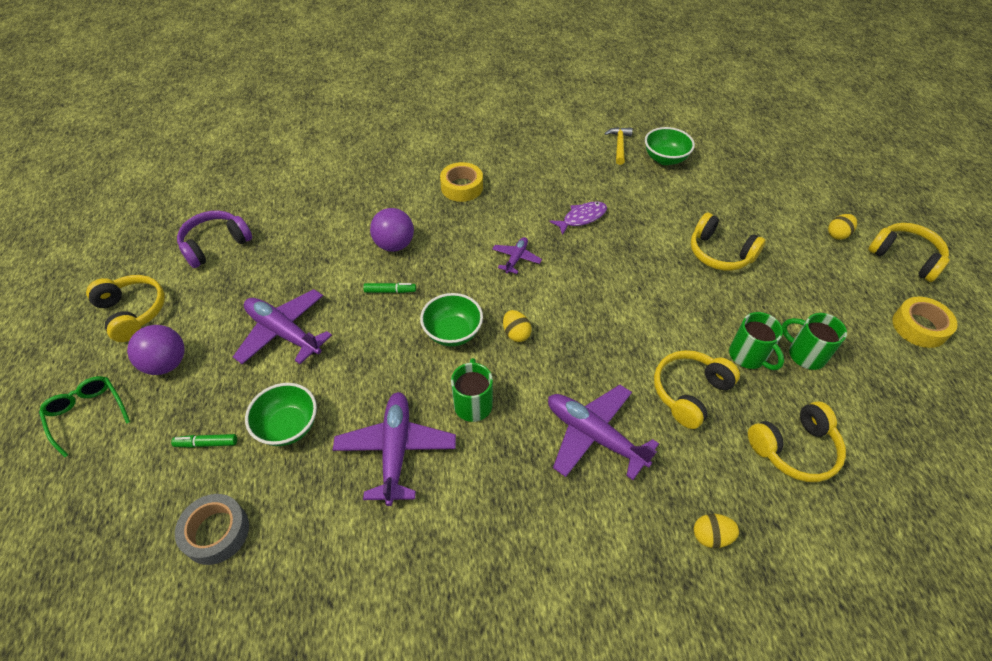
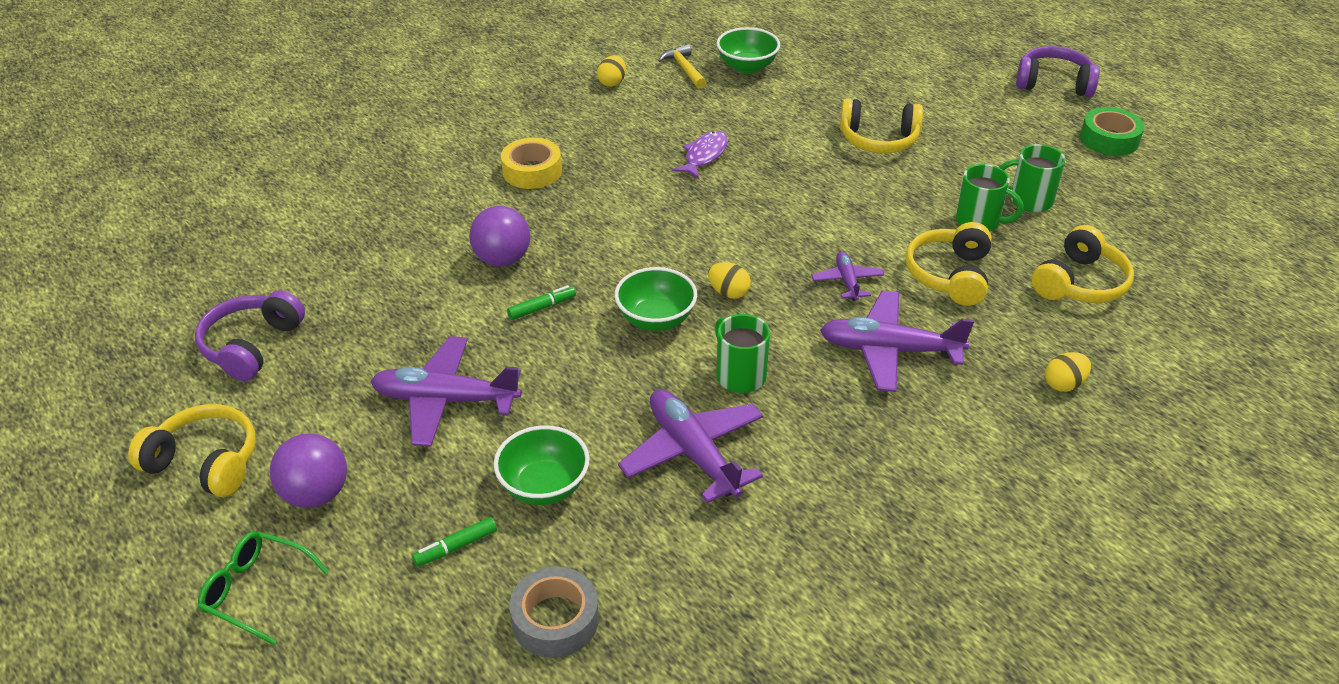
camera: 30 degrees left, 10 degrees down
(516, 258) = (664, 221): purple plane -> purple plane (847, 281)
(837, 234) = (978, 83): yellow egg -> yellow egg (612, 82)
(905, 257) = (1053, 83): yellow headphones -> purple headphones
(919, 327) = (1109, 139): yellow tape -> green tape

